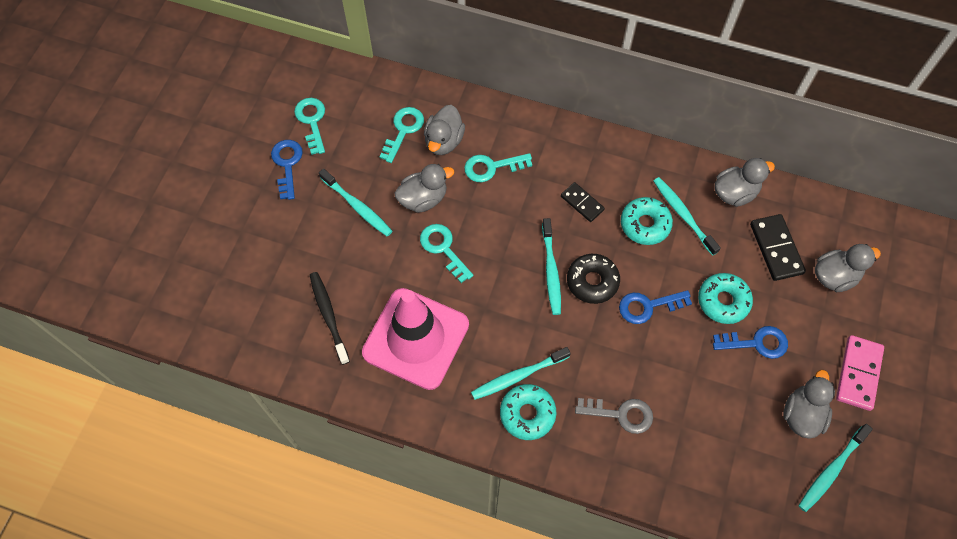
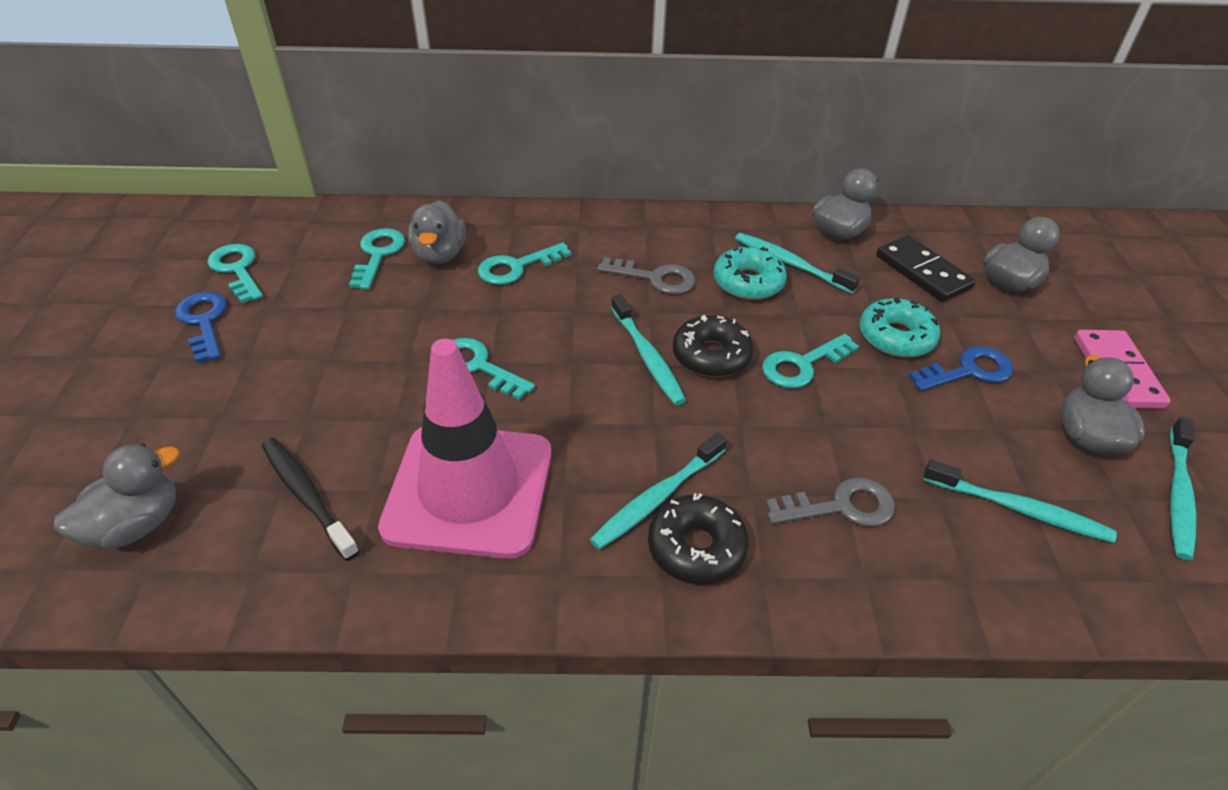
camera: 20 degrees left, 20 degrees down
(357, 206) = (327, 347): turquoise toothbrush -> turquoise toothbrush (1019, 509)
(423, 199) = (428, 318): grey duck -> grey duck (136, 525)
(527, 414) = (696, 547): turquoise donut -> black donut
(582, 203) = (655, 278): black domino -> grey key
(648, 306) = (802, 365): blue key -> turquoise key

